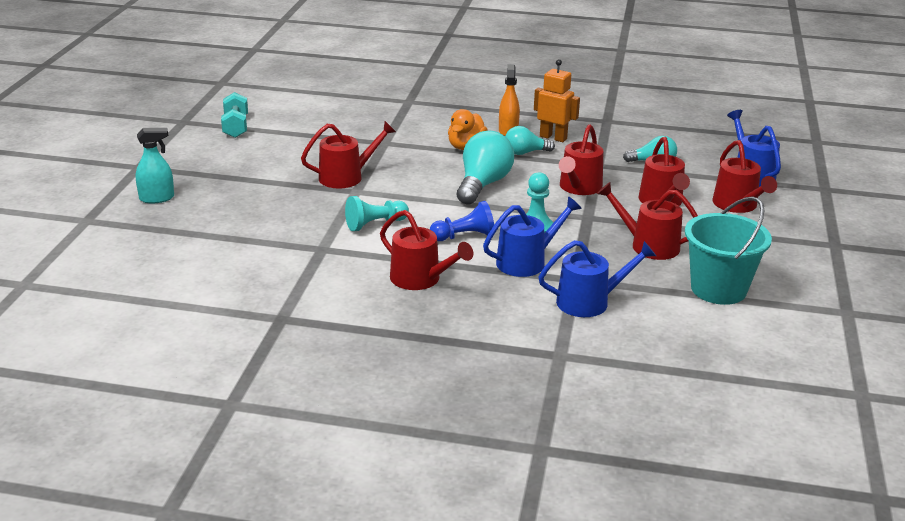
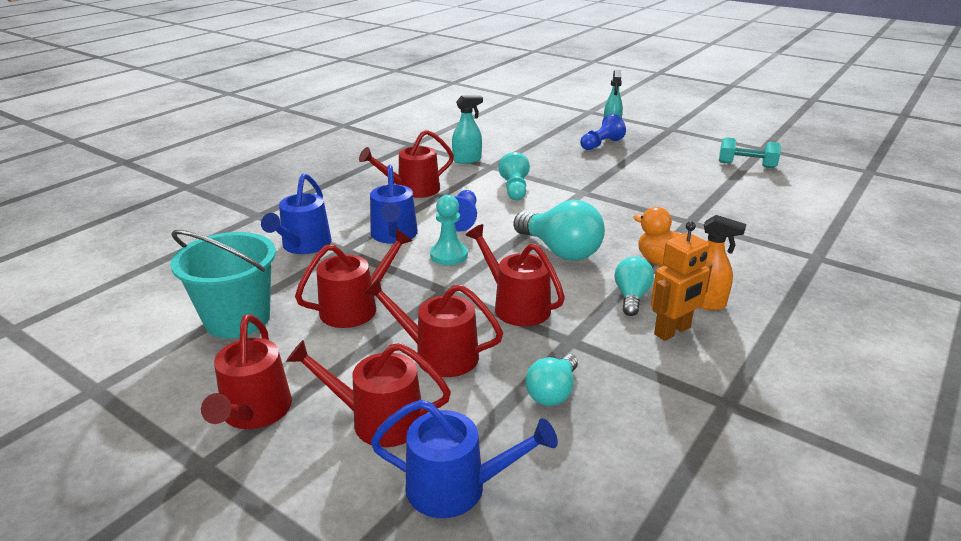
camera: 115 degrees right, 0 degrees up
(213, 198) = (601, 144): none -> blue pawn
(312, 267) = (467, 160): none -> turquoise spray bottle
(346, 177) = (614, 192): red watering can -> red watering can (254, 412)

